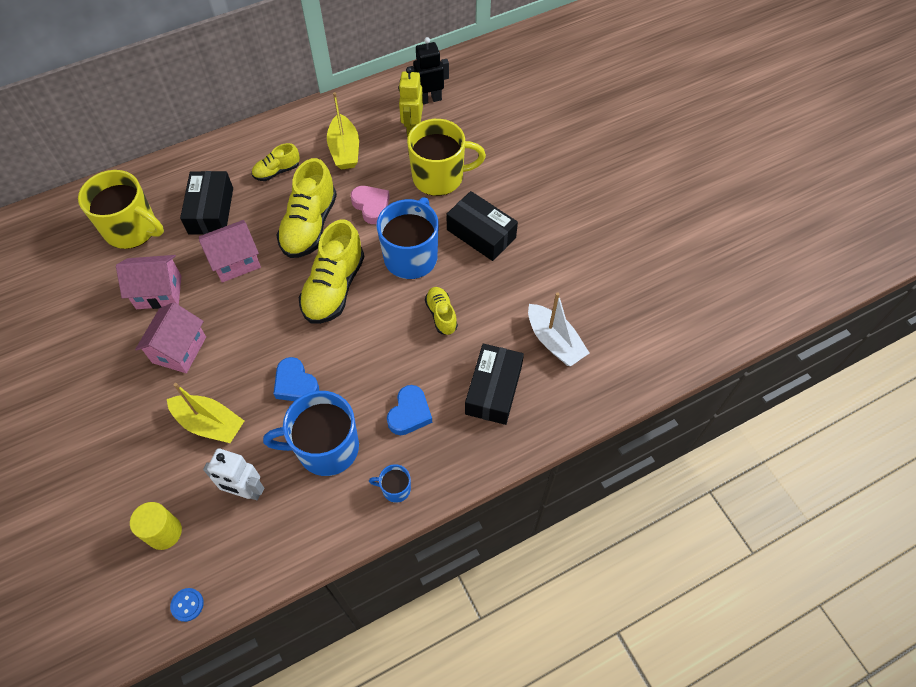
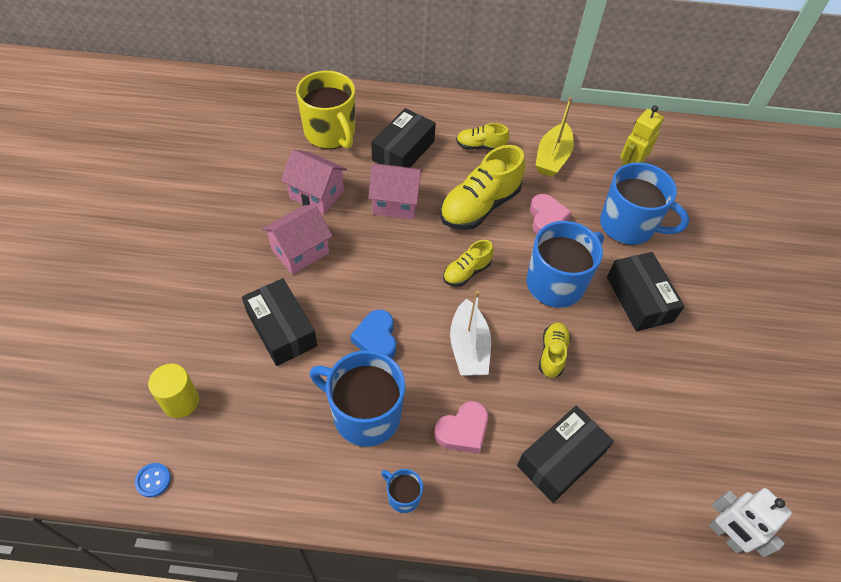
camera: 30 degrees right, 5 degrees down
(210, 423) = (281, 329): yellow boat -> black box
(246, 491) = (270, 409): white robot -> white robot (726, 535)
(334, 287) = (466, 272): yellow shoe -> yellow shoe, size x0.54
(409, 413) = (463, 430): blue heart -> pink heart
(429, 99) = (661, 152): black robot -> none
(439, 177) = (628, 225): yellow mug -> blue mug
(554, 342) = (655, 449): white boat -> white boat (468, 348)

